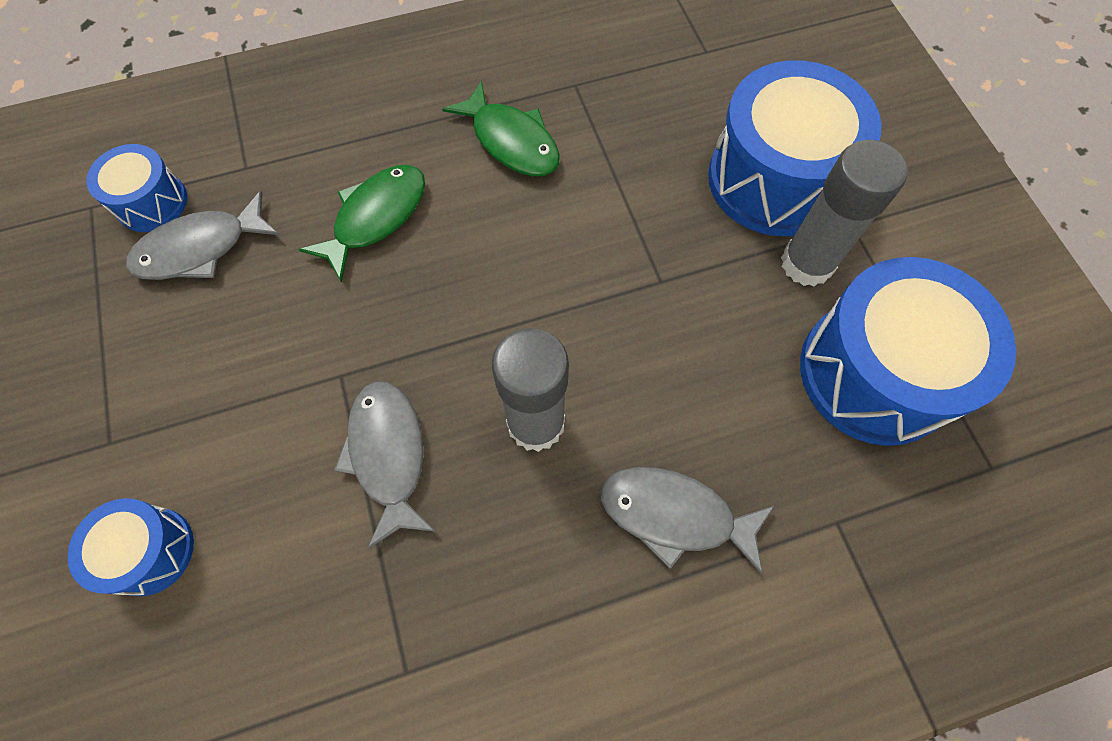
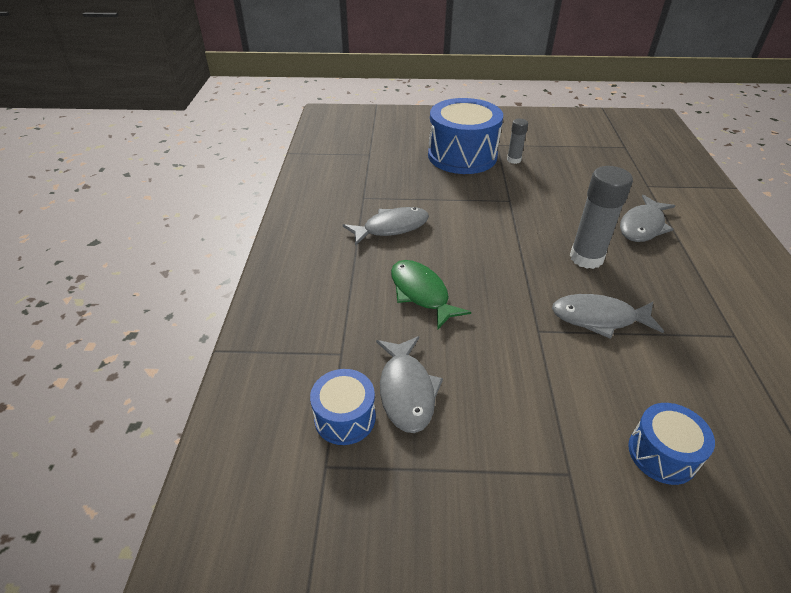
camera: 70 degrees left, 25 degrees down
(511, 141) = (391, 227): green fish -> grey fish
(807, 263) = (514, 160): grey glue stick -> grey glue stick, size x0.54
(875, 373) = (576, 159): blue drum -> none

